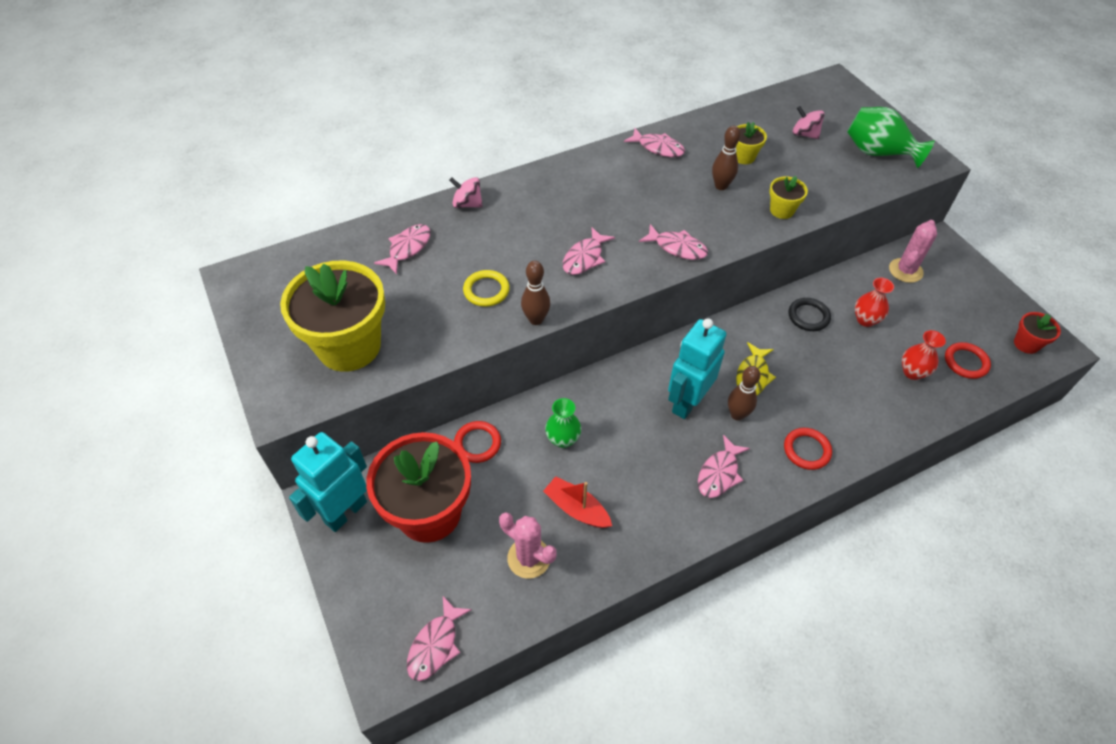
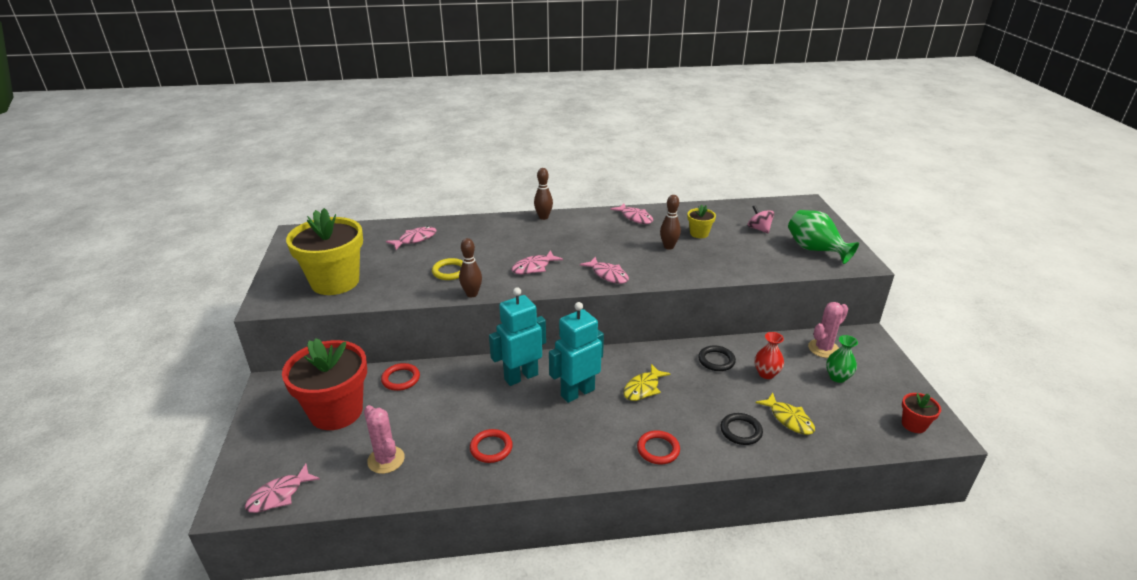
camera: 20 degrees right, 20 degrees down
(345, 512) = (281, 396): turquoise robot -> turquoise robot (521, 376)
(467, 204) = (473, 224): pink spinning top -> none
(563, 439) = (464, 392): green vase -> green vase (837, 377)
(577, 509) = (444, 438): red boat -> none
(719, 473) = (573, 445): pink fish -> none
(737, 415) = (613, 410): brown bowling pin -> brown bowling pin (543, 217)
(782, 210) = (708, 269): yellow flower pot -> none
(874, 401) = (741, 431): none -> black ring
(912, 372) = (789, 419): red vase -> yellow fish
(966, 362) = (845, 424): red ring -> red ring (491, 448)

